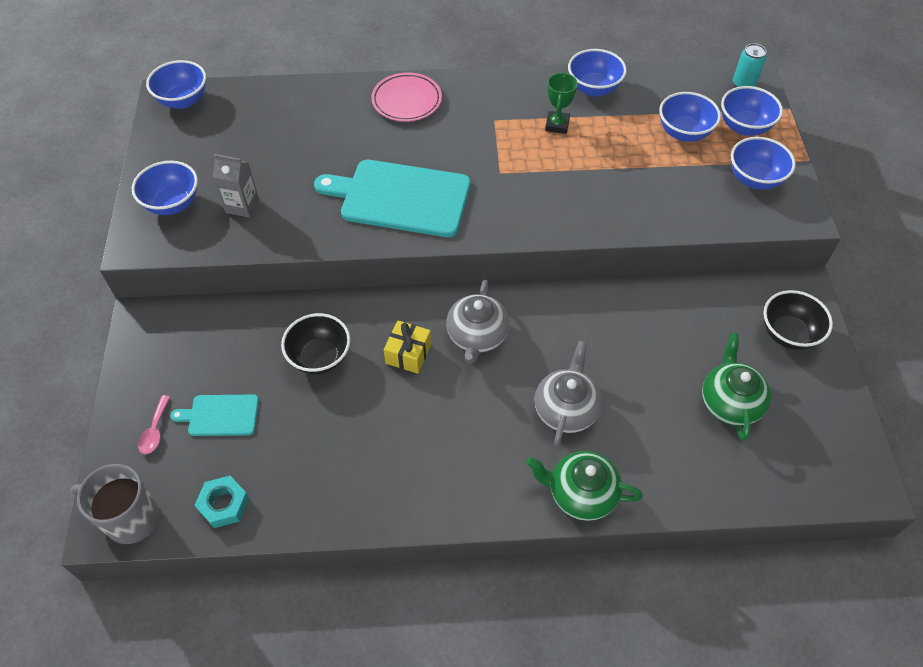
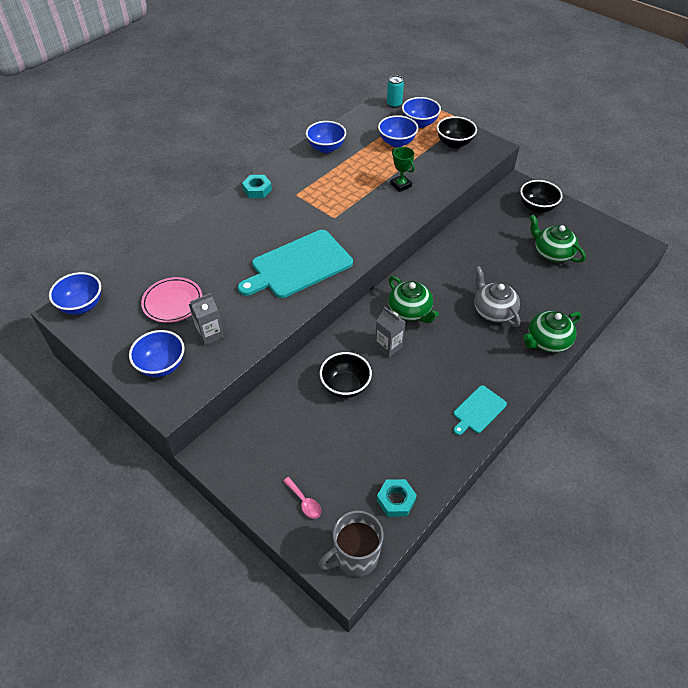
camera: 45 degrees left, 5 degrees down
(220, 415) = (331, 460): turquoise cutting board -> turquoise cutting board (478, 410)
(407, 101) = (232, 215): pink plate -> pink plate (172, 302)
(408, 354) = (388, 346): yellow gift -> grey carton
(463, 89) = (257, 190): none -> turquoise nut
(477, 336) = (410, 311): grey teapot -> green teapot
(557, 125) = (331, 176): green trophy -> green trophy (401, 185)
(754, 179) = (454, 143): blue bowl -> black bowl

